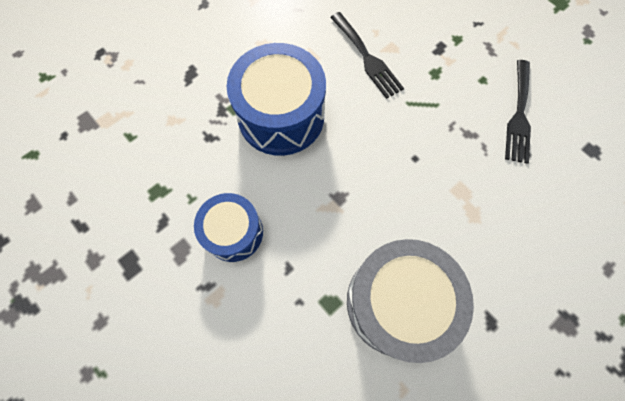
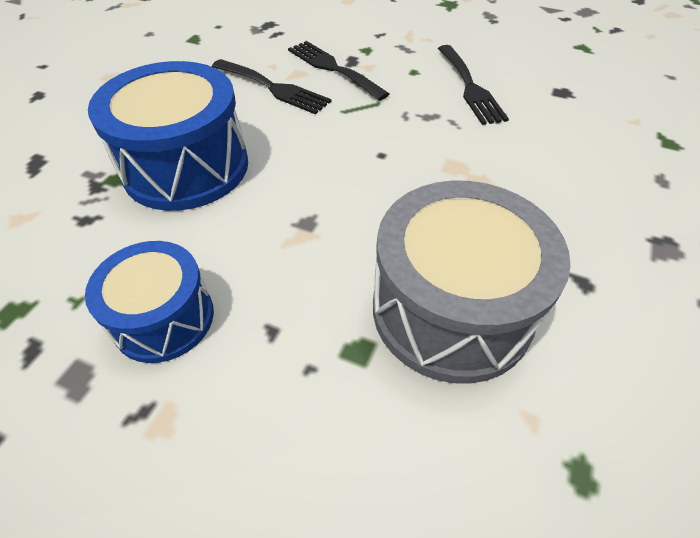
camera: 25 degrees left, 20 degrees down
(420, 52) = (332, 68): none -> black fork

